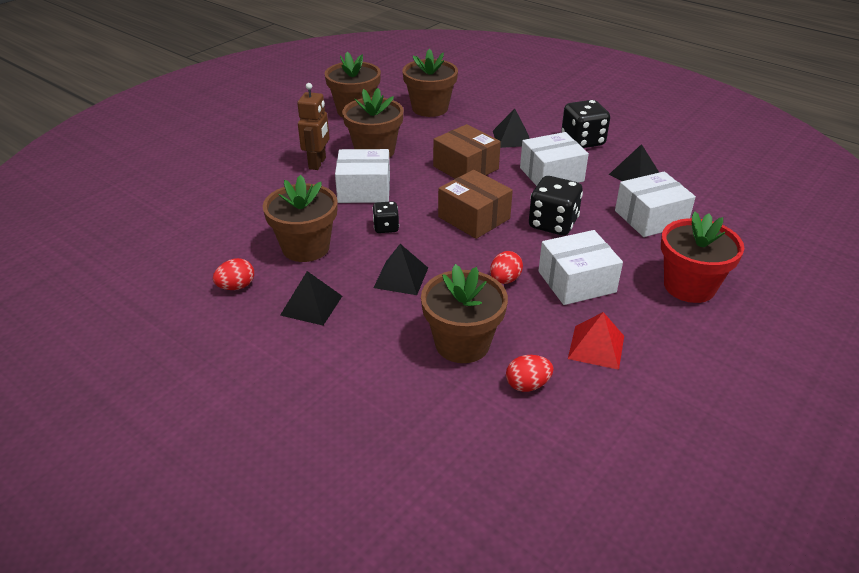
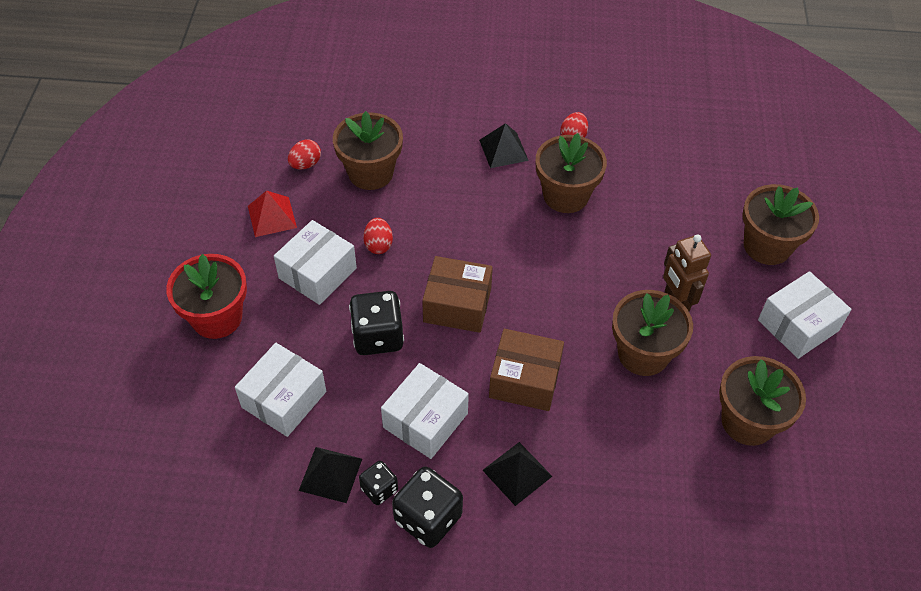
camera: 145 degrees right, 15 degrees up
(364, 189) = (591, 288): white box -> white box (798, 325)
(386, 227) = (524, 251): black dice -> black dice (379, 489)
(401, 277) = (462, 205): black pyramid -> none
(430, 108) = (669, 484): brown flower pot -> brown flower pot (767, 246)

